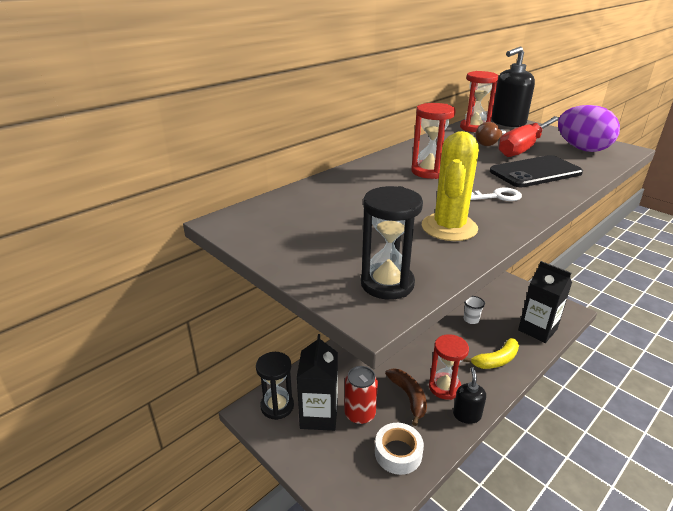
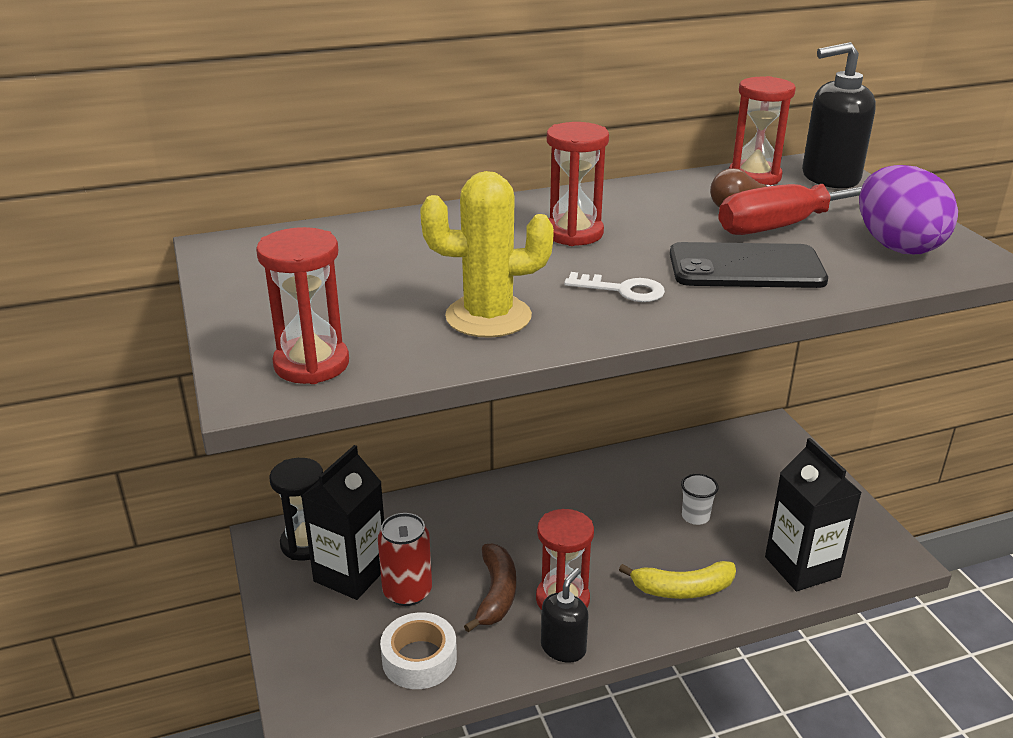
camera: 25 degrees right, 0 degrees up
(387, 284) = (311, 364): black hourglass -> red hourglass
(449, 227) = (488, 317): yellow cactus -> yellow cactus turned 45 degrees clockwise

